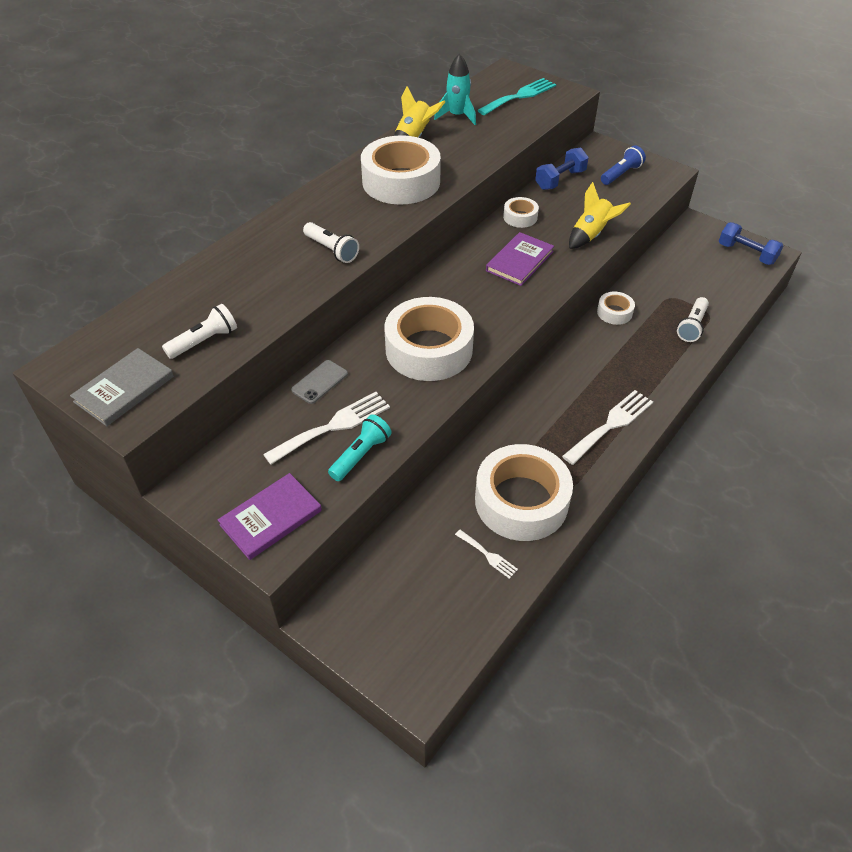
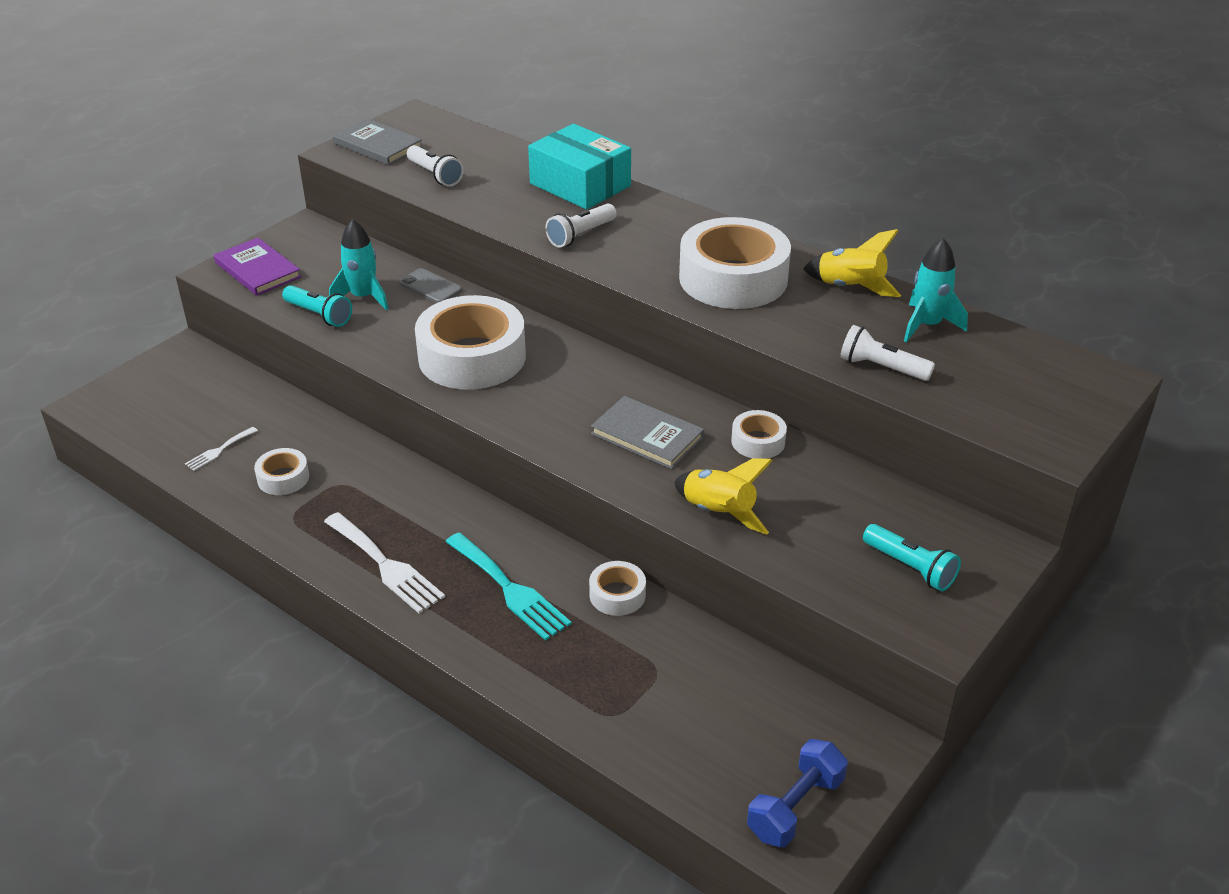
camera: 90 degrees right, 10 degrees down
(245, 251) = (580, 185): none -> turquoise box
(333, 426) = (363, 297): white fork -> turquoise rocket
(519, 261) = (647, 436): purple book -> grey book
(520, 96) = (1017, 389): turquoise fork -> turquoise fork (509, 589)
(521, 501) = (283, 478): white tape -> white tape, size x0.46
(560, 180) = (873, 491): blue dumbbell -> none
(621, 174) = (911, 567): blue flashlight -> turquoise flashlight
(692, 326) = (582, 686): white flashlight -> white flashlight (881, 368)

